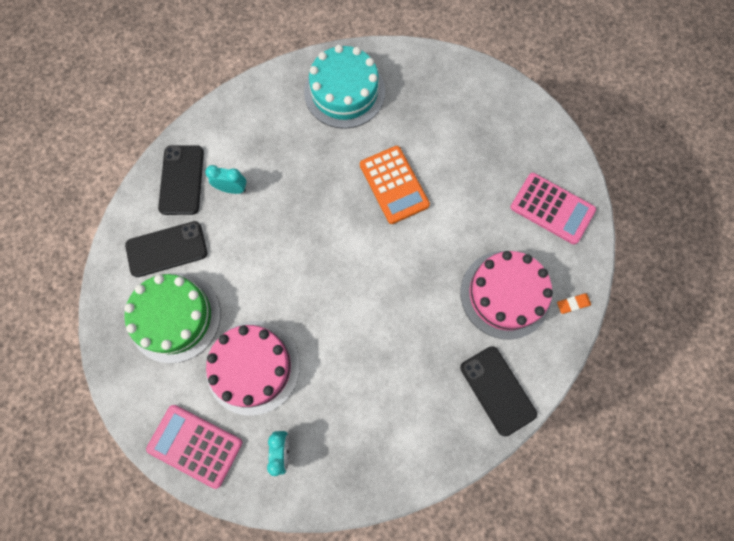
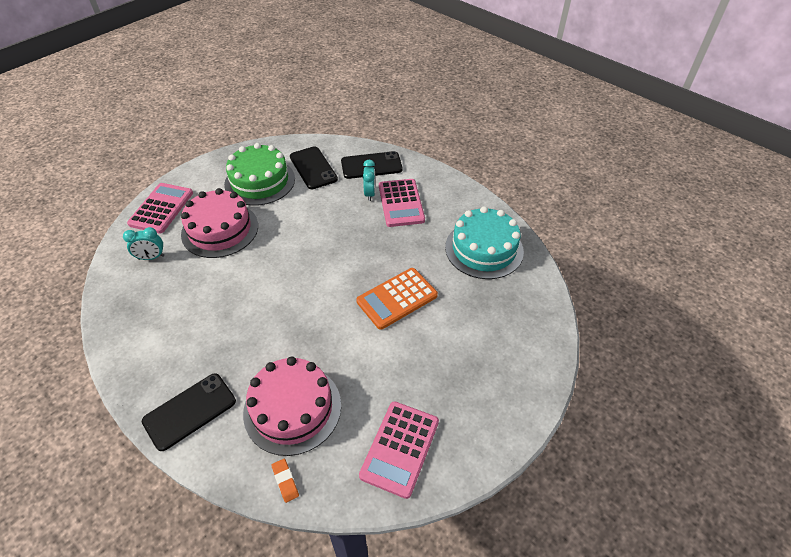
camera: 80 degrees right, 25 degrees down
(257, 158) = (401, 203): none -> pink calculator

